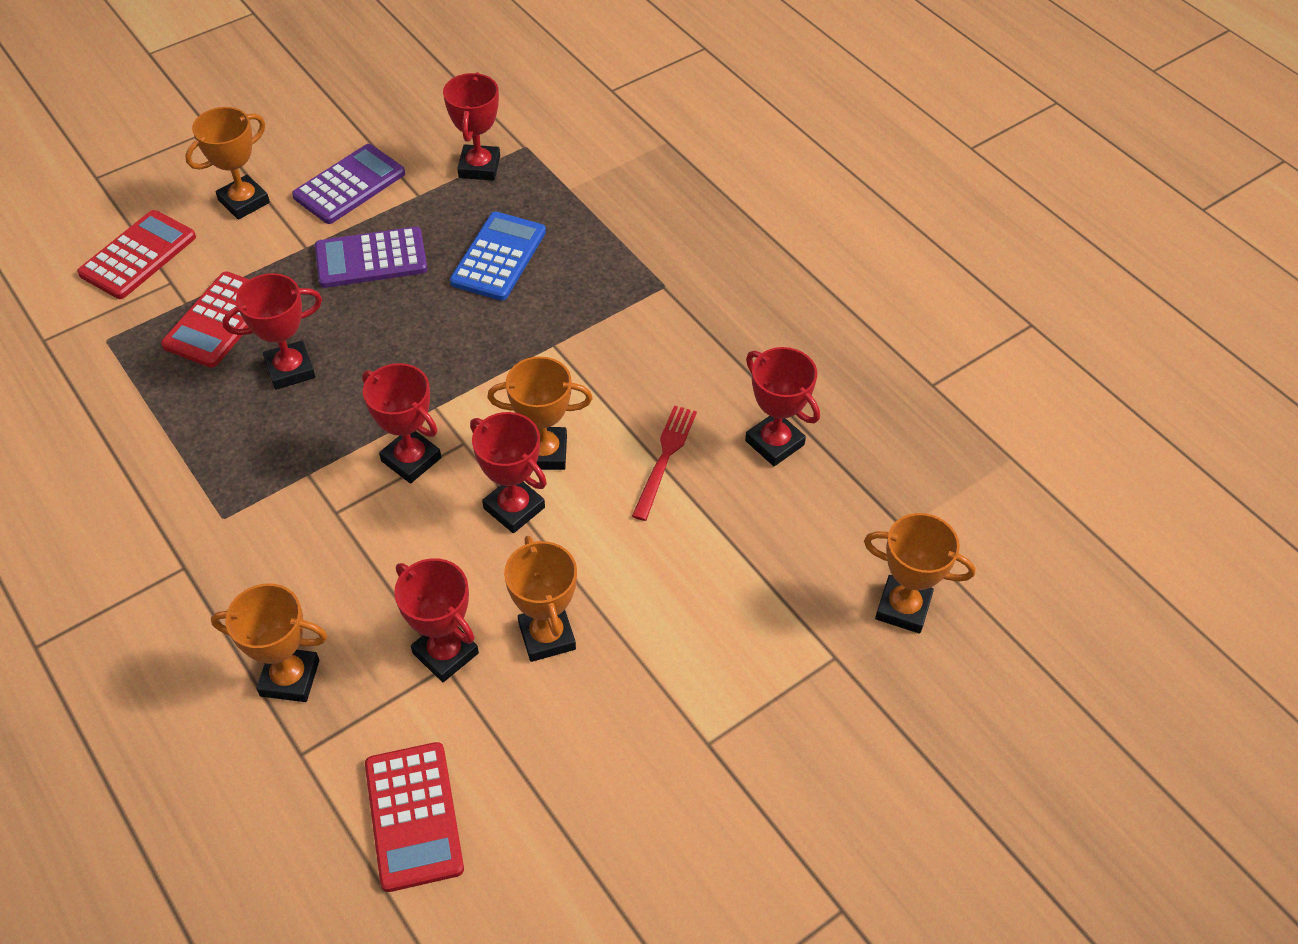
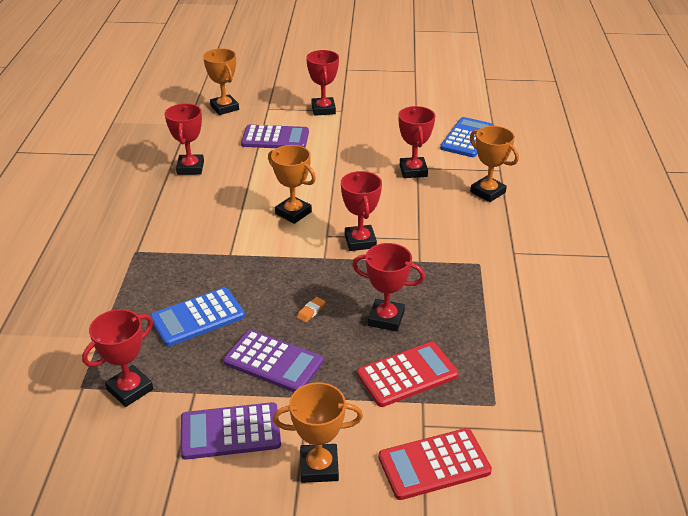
camera: 140 degrees left, 15 degrees down
(384, 330) = (311, 311): none -> orange eraser
(414, 816) = (467, 138): red calculator -> blue calculator
(514, 508) = (332, 200): red trophy -> red trophy (323, 109)
(547, 636) = (366, 157): orange trophy -> none
(665, 458) = (243, 185): red fork -> none
(733, 586) = (275, 138): none -> purple calculator

